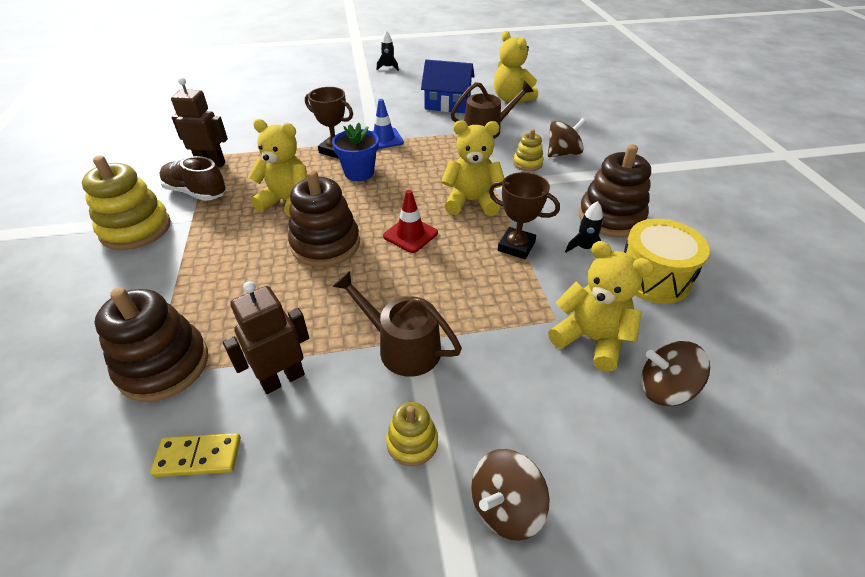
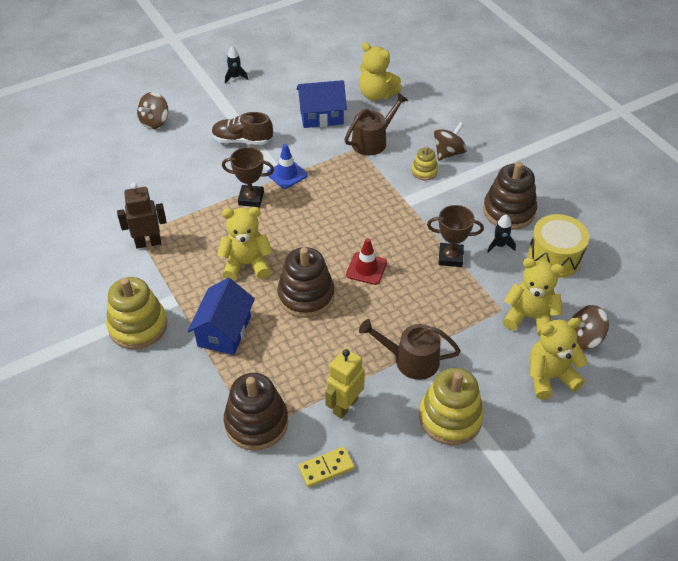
camera: 20 degrees left, 5 degrees up
(196, 192) = (159, 276): brown shoe -> brown shoe (242, 140)
(214, 256) = (224, 331): none -> blue house
(282, 379) = (345, 406): brown robot -> yellow robot
(359, 173) = (288, 218): blue flower pot -> none
(412, 442) = (450, 417): yellow stacking toy -> yellow stacking toy, size x1.90
(471, 202) = (397, 224): yellow teddy bear -> yellow teddy bear (549, 377)
(505, 507) = (519, 435): brown spinning top -> brown spinning top (155, 122)

